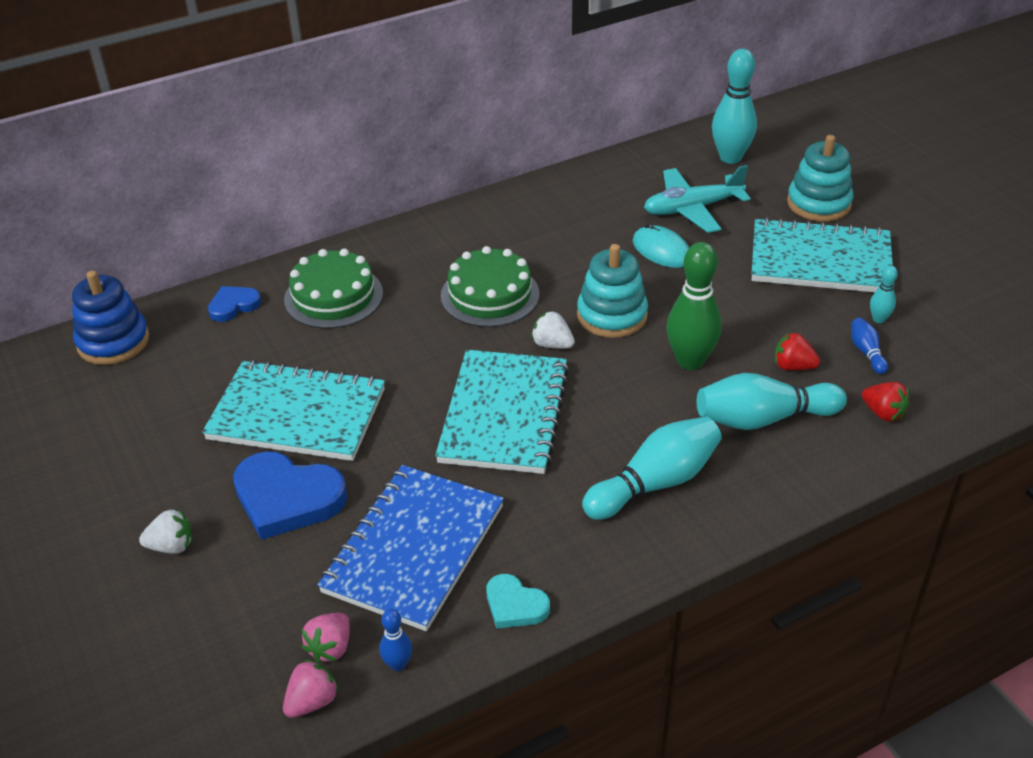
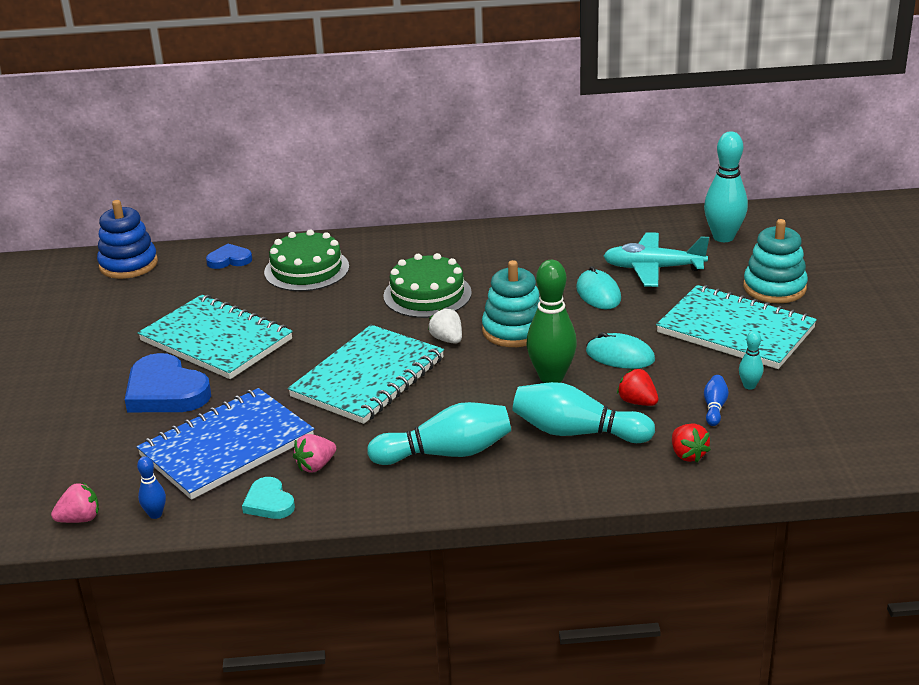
camera: 25 degrees right, 10 degrees down
(171, 546) = (65, 400): white strawberry -> none
(330, 648) = (119, 491): pink strawberry -> pink strawberry (316, 466)
(736, 317) = (620, 356): none -> turquoise mouse

